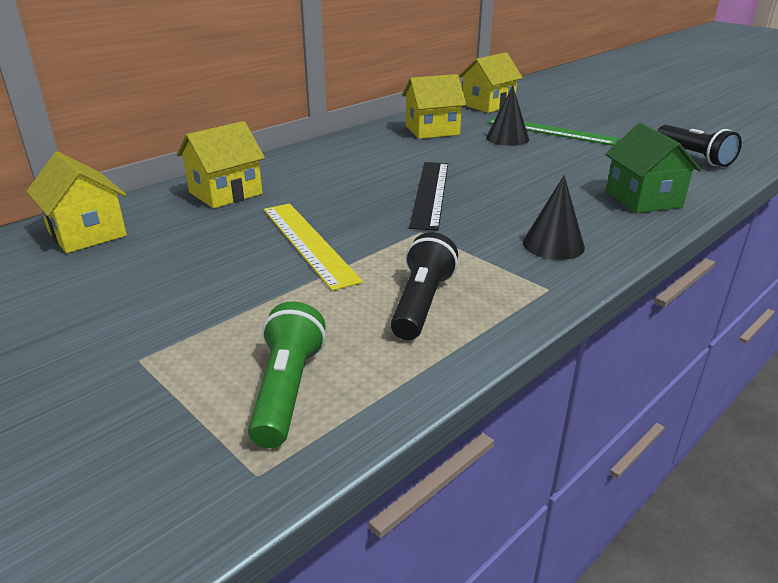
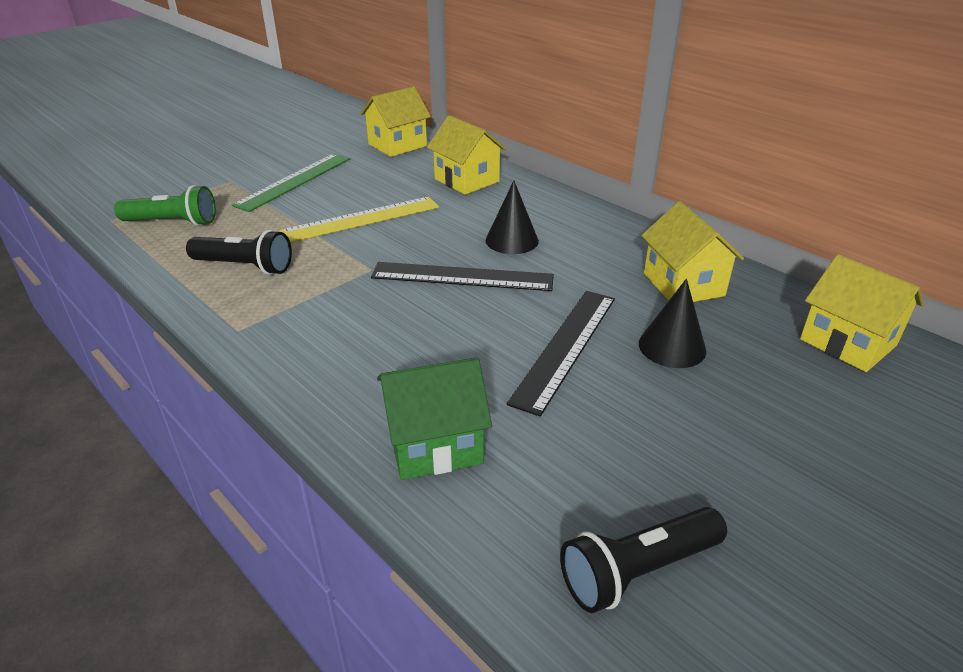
camera: 90 degrees right, 5 degrees up
(519, 163) = (565, 347): none -> black ruler
(551, 131) = (728, 398): green ruler -> green ruler (295, 181)
(553, 244) = (321, 344): black cone -> black cone (512, 240)

